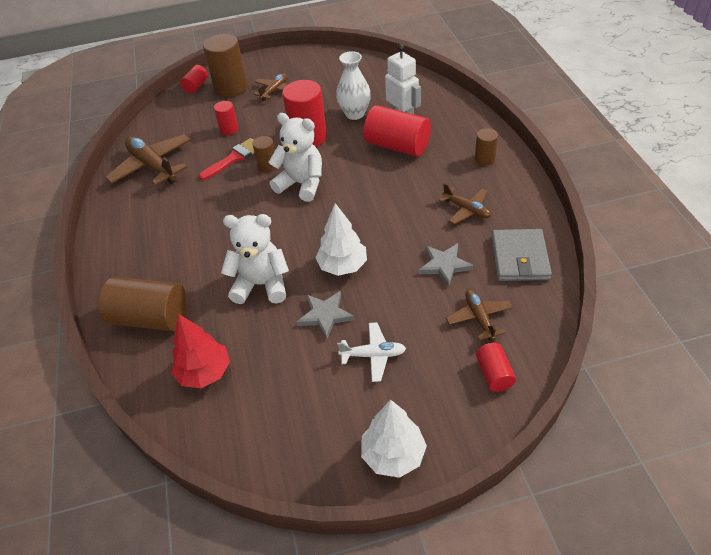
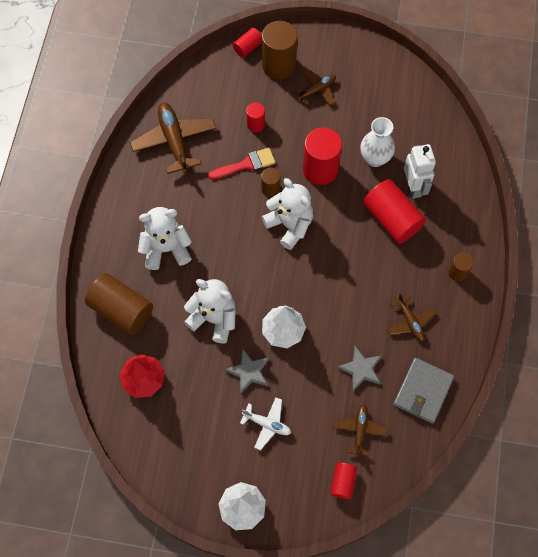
camera: 20 degrees right, 20 degrees up
(180, 248) = (166, 249): none -> white teddy bear

